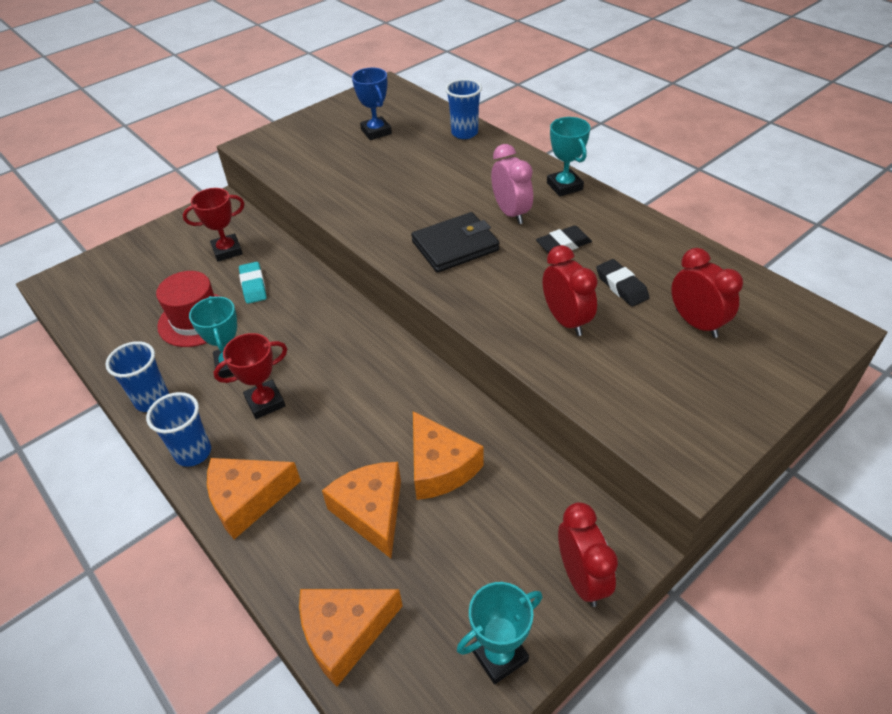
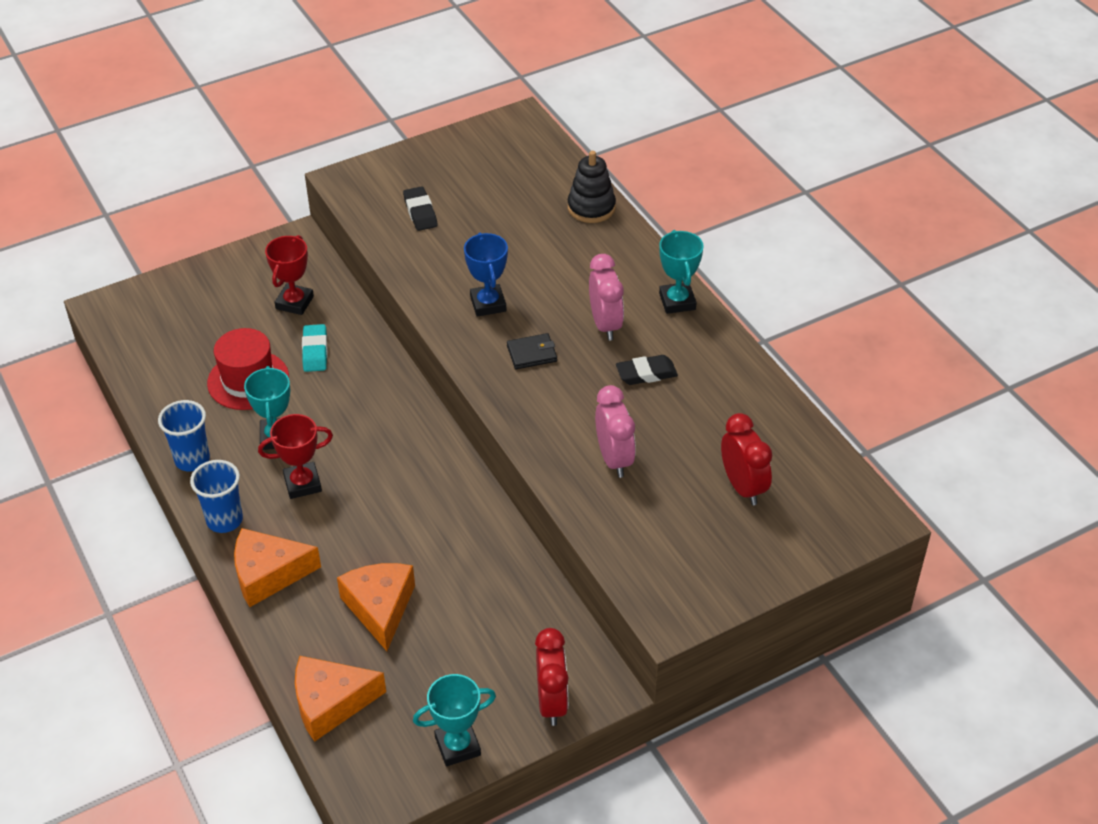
camera: 10 degrees right, 0 degrees up
(227, 251) = (294, 302): red trophy -> red trophy turned 60 degrees counterclockwise
(376, 132) = (490, 187): blue trophy -> blue trophy (488, 304)
(440, 467) = (456, 580): orange cheese -> none
(455, 246) = (532, 353): black wallet -> black wallet, size x0.57
(464, 133) = (591, 207): blue cup -> black stacking toy
(566, 320) = (614, 459): red clock -> pink clock
(621, 286) = (686, 433): black eraser -> black eraser (420, 212)

